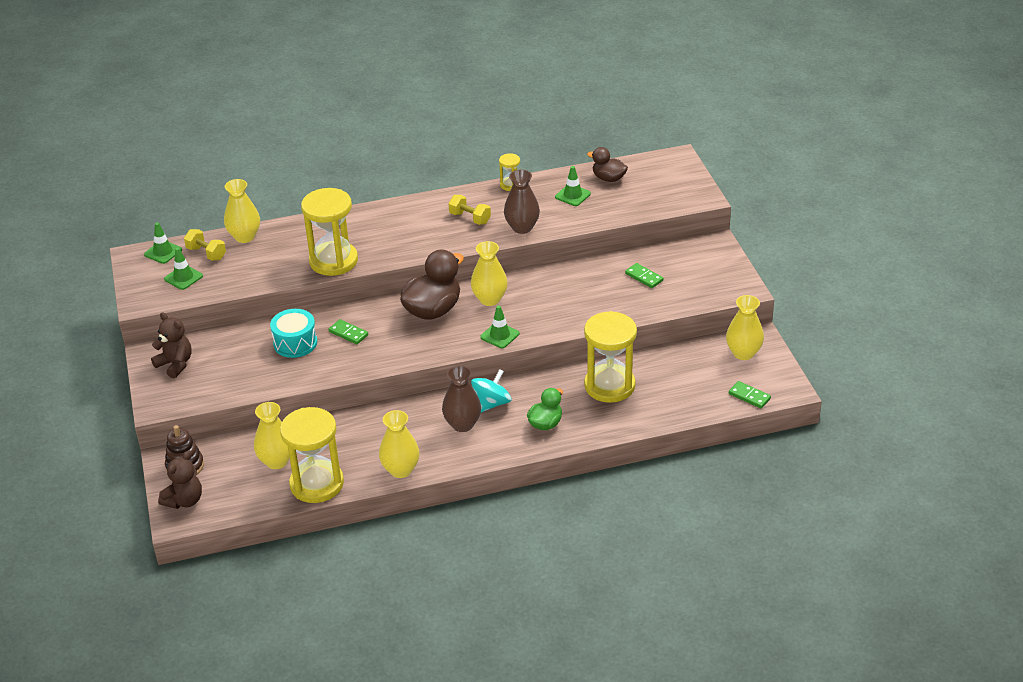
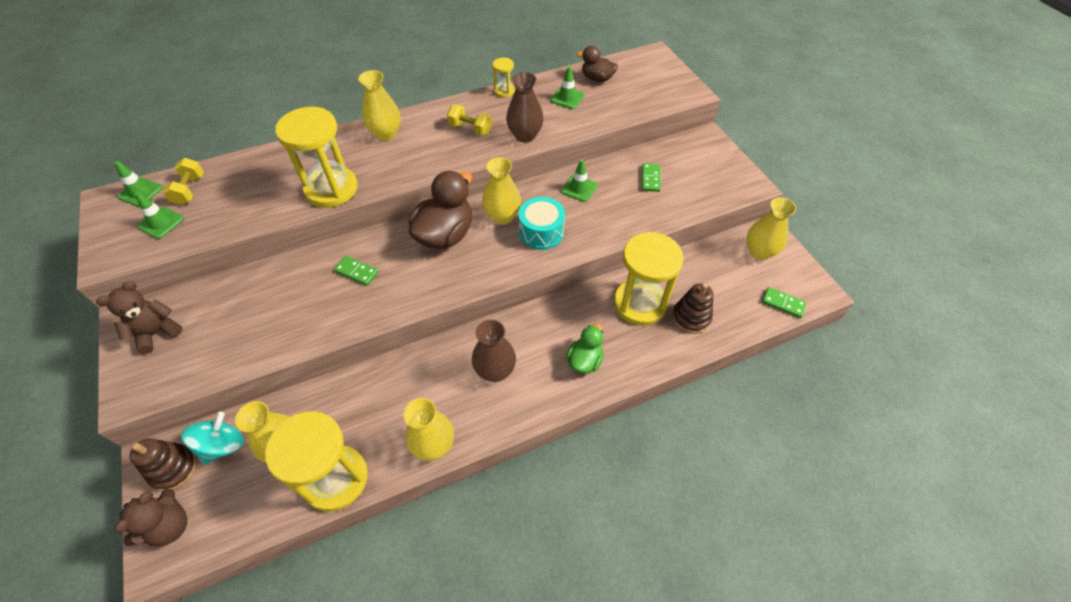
camera: 10 degrees left, 15 degrees up
(175, 364) = (157, 332): brown teddy bear -> brown teddy bear turned 75 degrees counterclockwise
(206, 253) = (190, 190): yellow dumbbell -> yellow dumbbell turned 60 degrees clockwise
(244, 237) = (233, 167): yellow vase -> yellow vase (386, 134)
(295, 343) = (298, 290): turquoise drum -> turquoise drum (541, 232)
(491, 403) = (522, 339): turquoise spinning top -> turquoise spinning top (223, 446)
(500, 335) = (521, 260): green traffic cone -> green traffic cone (579, 188)
(644, 277) = (650, 179): green domino -> green domino turned 60 degrees clockwise
(655, 400) = (691, 317): none -> brown stacking toy

